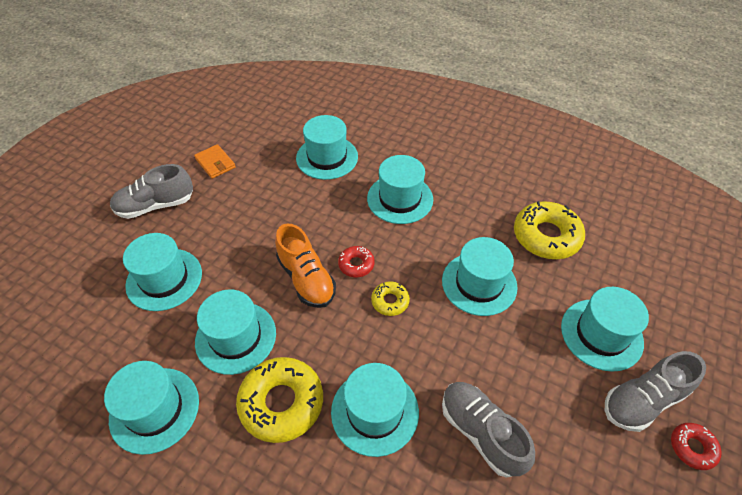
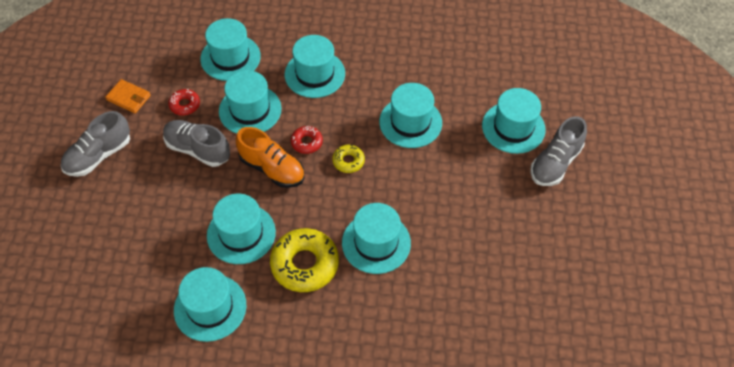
camera: 25 degrees left, 5 degrees up
(164, 279) = (151, 213): turquoise hat -> turquoise hat (250, 110)
(481, 432) = (456, 226): grey shoe -> grey shoe (197, 149)
(546, 236) = (446, 65): yellow donut -> none
(692, 447) = (595, 181): red donut -> red donut (185, 105)

